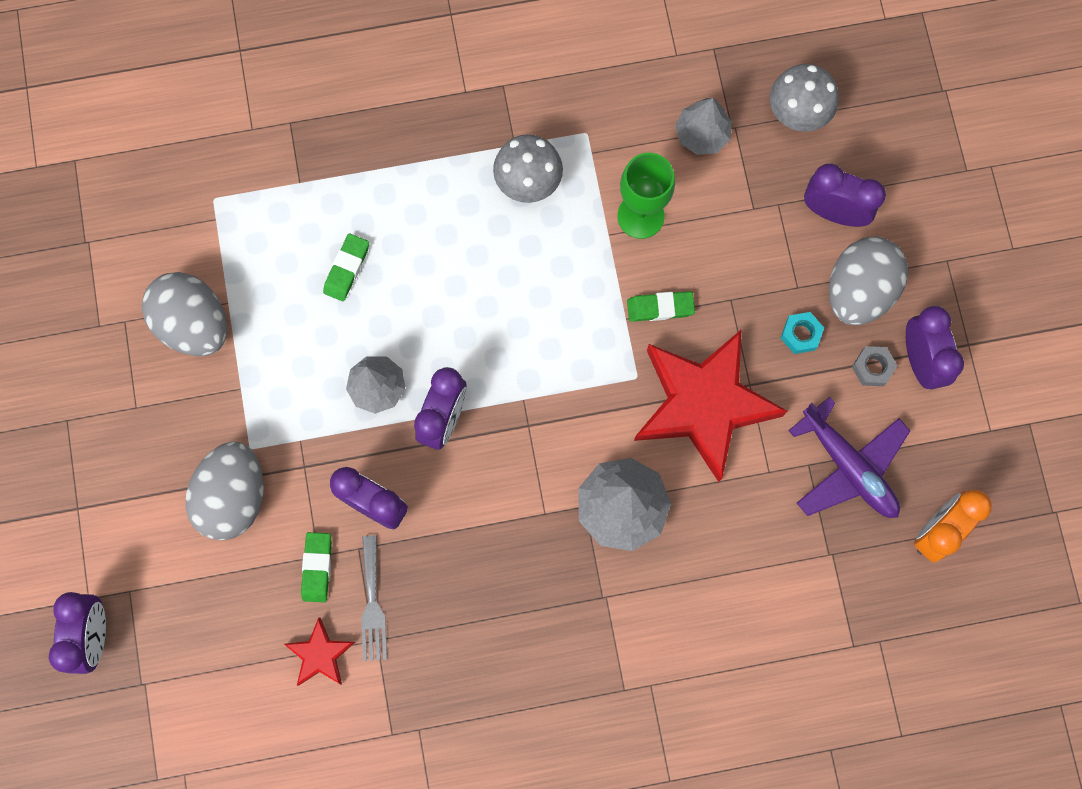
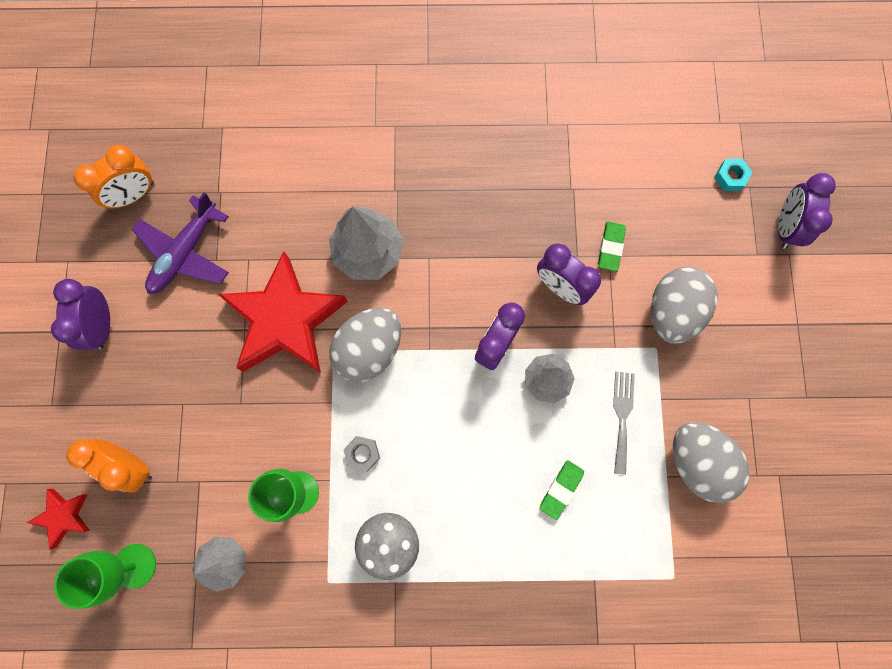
camera: 170 degrees left, 0 degrees up
(320, 654) = (614, 185): red star -> red star (64, 516)
(372, 604) = (571, 214): grey fork -> grey fork (622, 417)
(660, 308) = (300, 406): green eraser -> none
(797, 114) = (134, 566): grey mushroom -> green goblet
(800, 334) = (191, 363): turquoise nut -> turquoise nut (730, 177)
(833, 212) = (131, 466): purple clock -> orange clock
(848, 467) = (185, 253): purple plane -> purple plane turned 120 degrees counterclockwise
(859, 291) = (132, 392): grey egg -> grey egg (369, 350)
(872, 368) = (142, 326): grey nut -> grey nut (362, 454)

